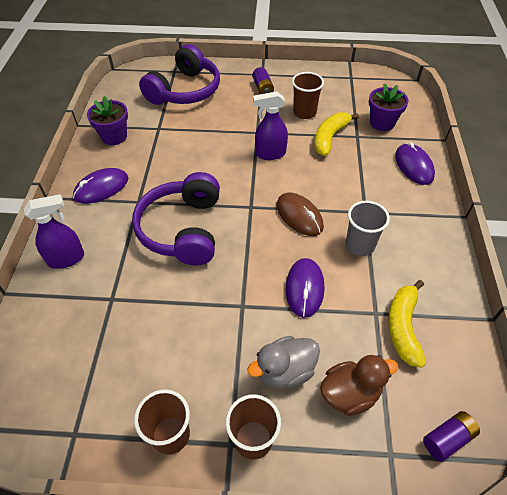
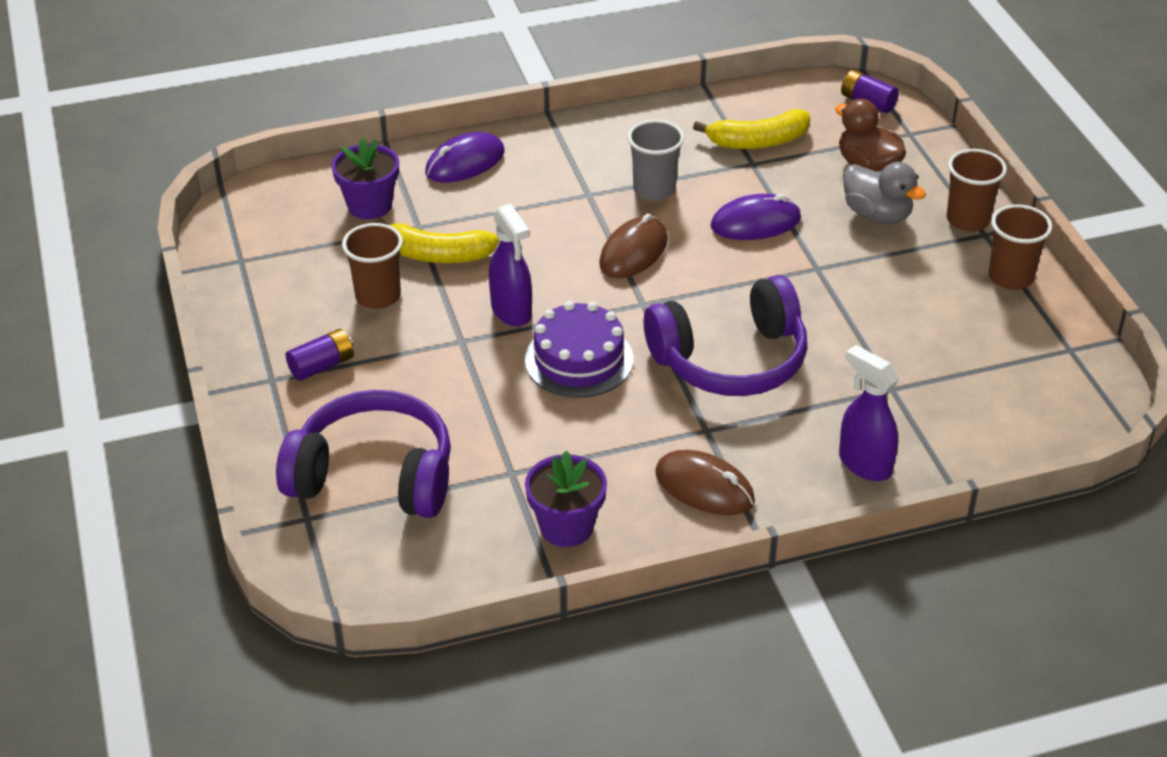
camera: 110 degrees left, 10 degrees down
(101, 188) = (704, 487): purple mouse -> brown mouse
(219, 168) = (579, 360): none -> purple cake

